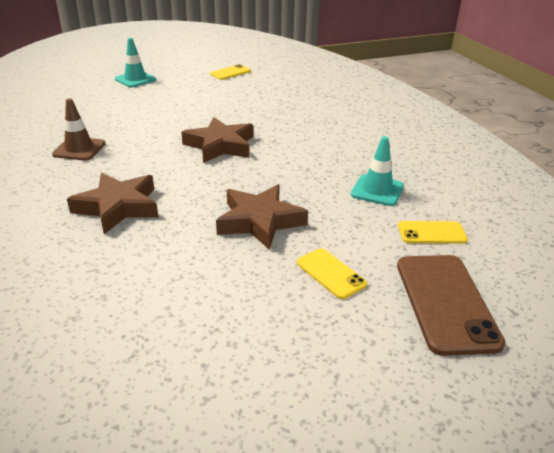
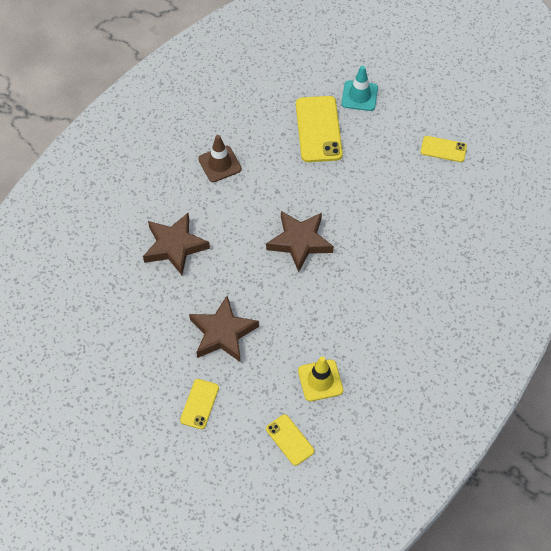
camera: 55 degrees right, 25 degrees up
(132, 101) = (318, 129): none -> yellow phone
(377, 190) = (320, 380): turquoise traffic cone -> yellow traffic cone
(445, 302) = (218, 478): brown phone -> none

